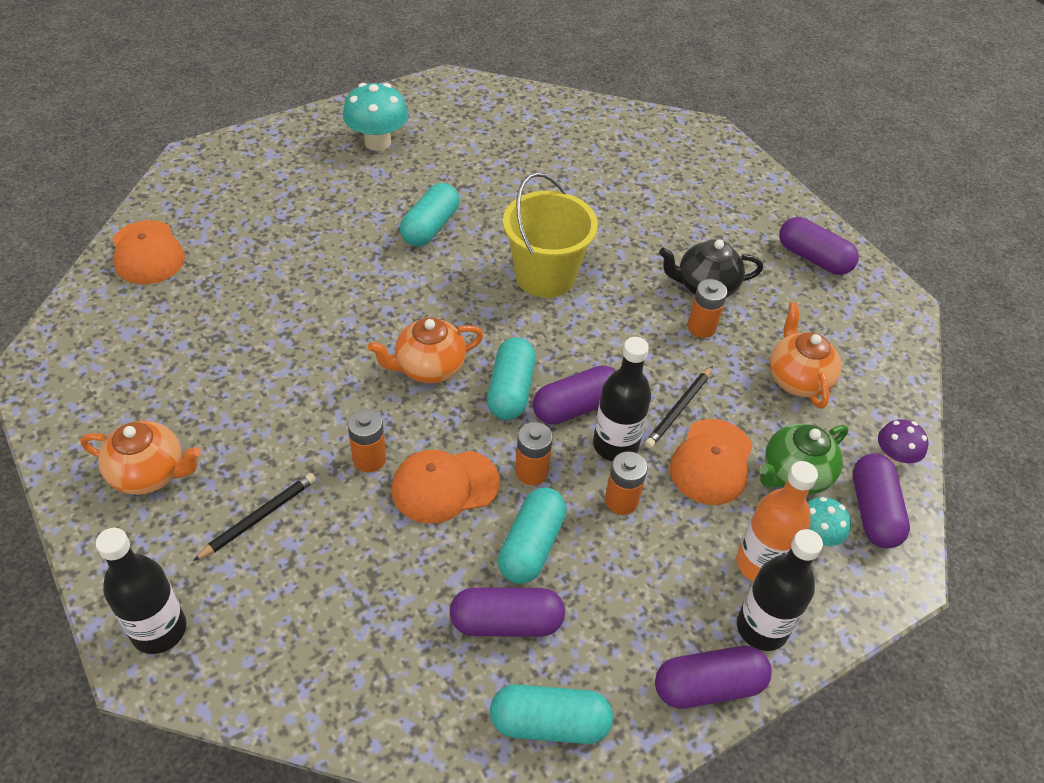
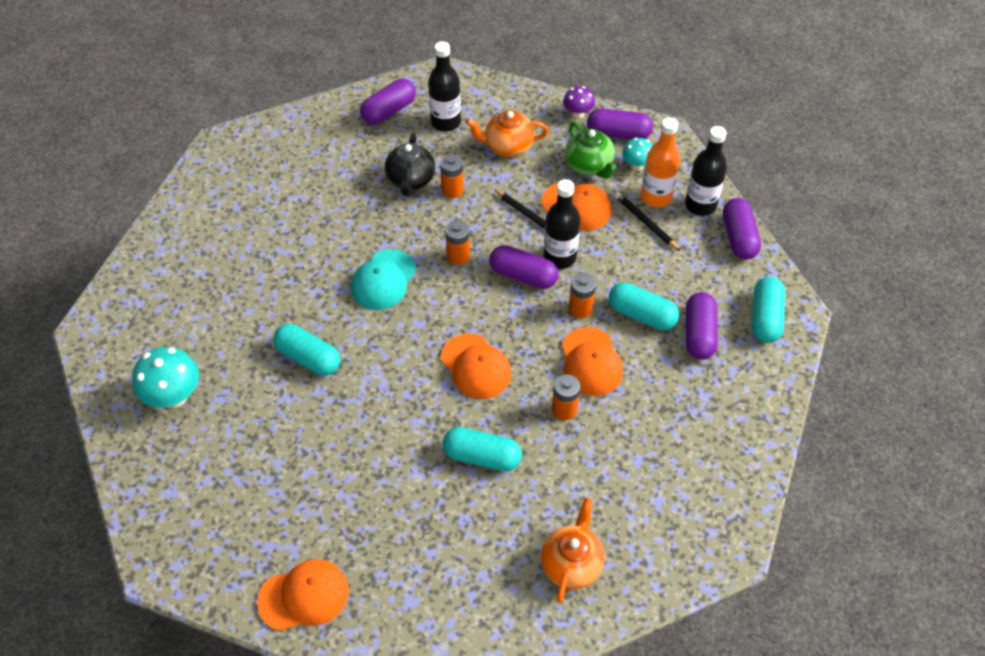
camera: 80 degrees left, 5 degrees up
(159, 630) = (709, 542): black bottle -> black bottle (445, 122)
(259, 517) = (615, 482): black pencil -> black pencil (645, 222)
(429, 367) = (476, 366): orange teapot -> orange cap
(510, 390) = (504, 314): turquoise capsule -> turquoise capsule (482, 457)
(545, 276) = (383, 280): yellow bucket -> turquoise cap
(576, 407) = (523, 276): purple capsule -> purple capsule turned 45 degrees counterclockwise
(621, 501) = (607, 260): orange battery -> orange battery (458, 256)

